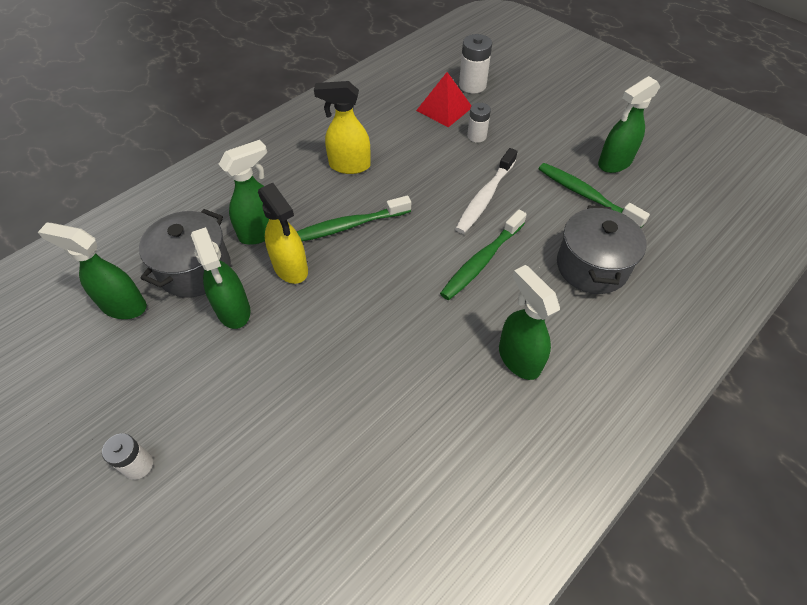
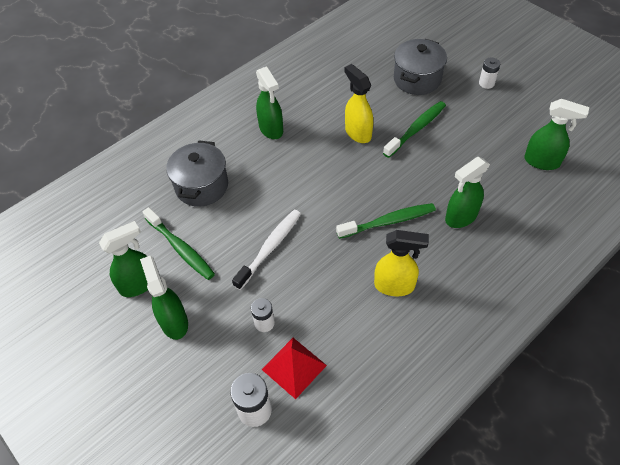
camera: 175 degrees left, 0 degrees up
(195, 269) = (502, 187): grey pot -> grey pot (417, 79)
(233, 311) = (462, 158): green spray bottle -> green spray bottle (174, 322)
(291, 268) = (428, 187): yellow spray bottle -> yellow spray bottle (358, 133)
(481, 261) = (283, 191): green toothbrush -> green toothbrush (416, 129)

